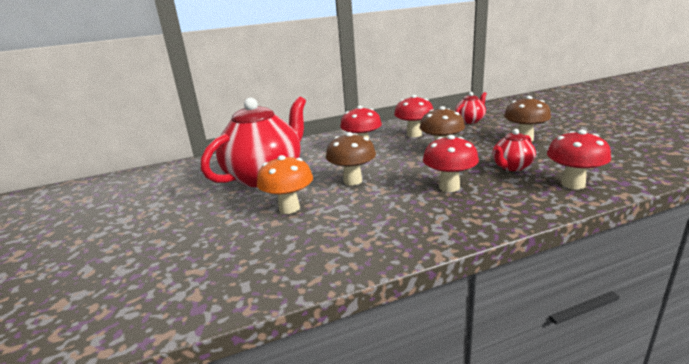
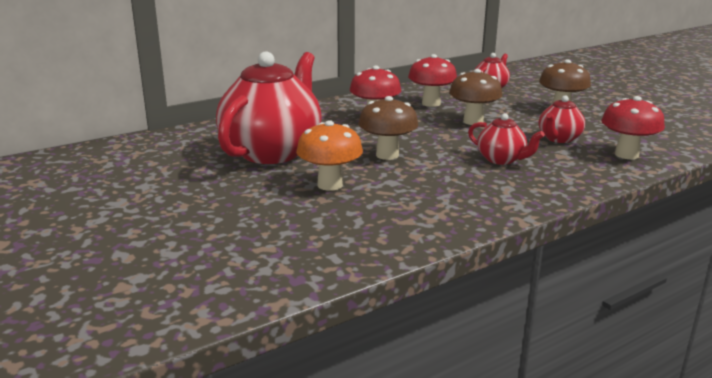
camera: 15 degrees left, 0 degrees up
(449, 187) = (501, 159): red mushroom -> red teapot

